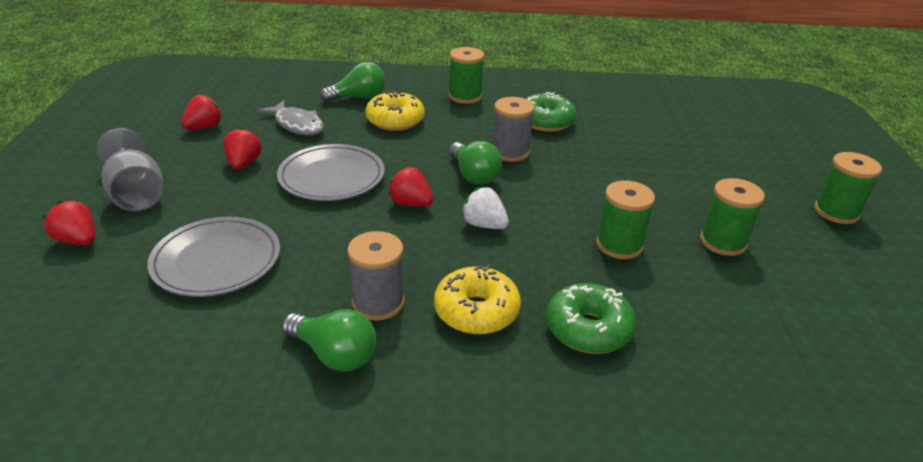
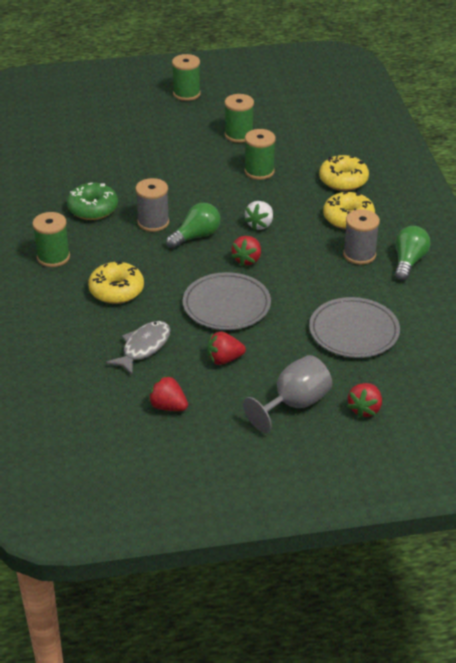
camera: 100 degrees left, 5 degrees up
(358, 98) = (74, 322): green light bulb -> none
(588, 329) = (343, 180): green donut -> yellow donut

